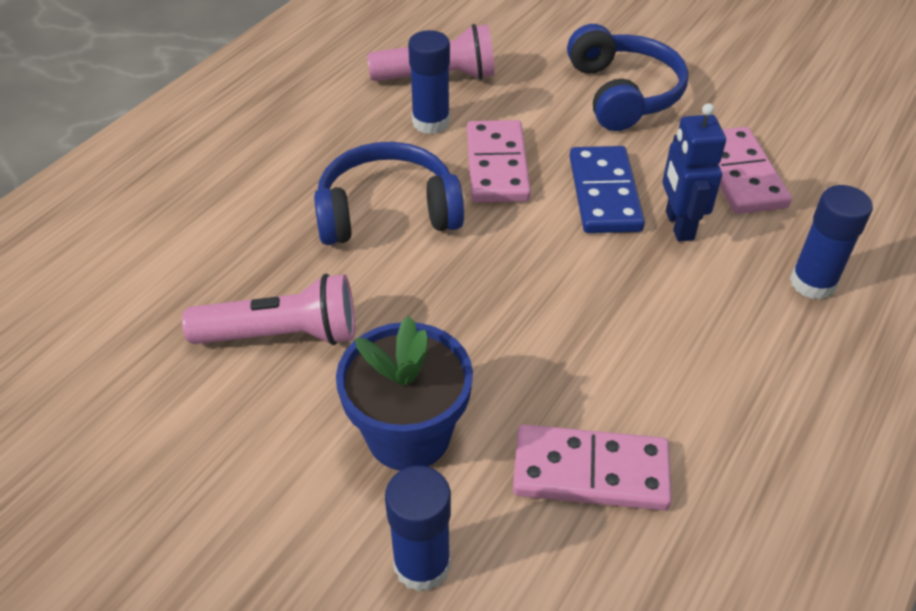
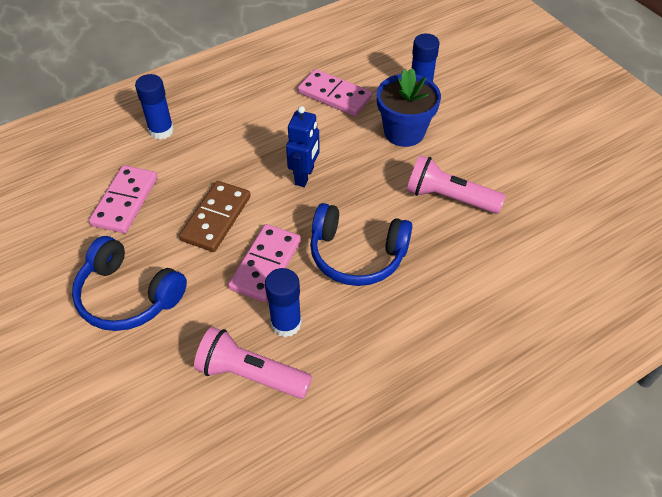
camera: 155 degrees left, 5 degrees up
(604, 193) = (216, 218): blue domino -> brown domino
(623, 93) = (128, 296): blue headphones -> blue headphones turned 75 degrees counterclockwise
(678, 225) = (194, 183): blue robot -> blue robot (304, 176)

